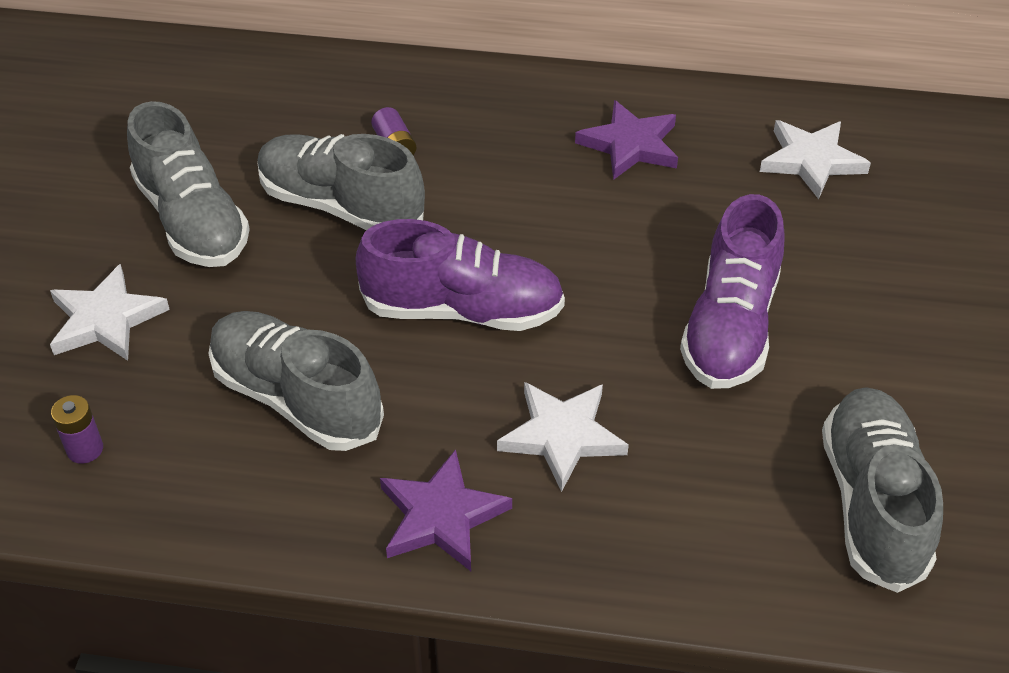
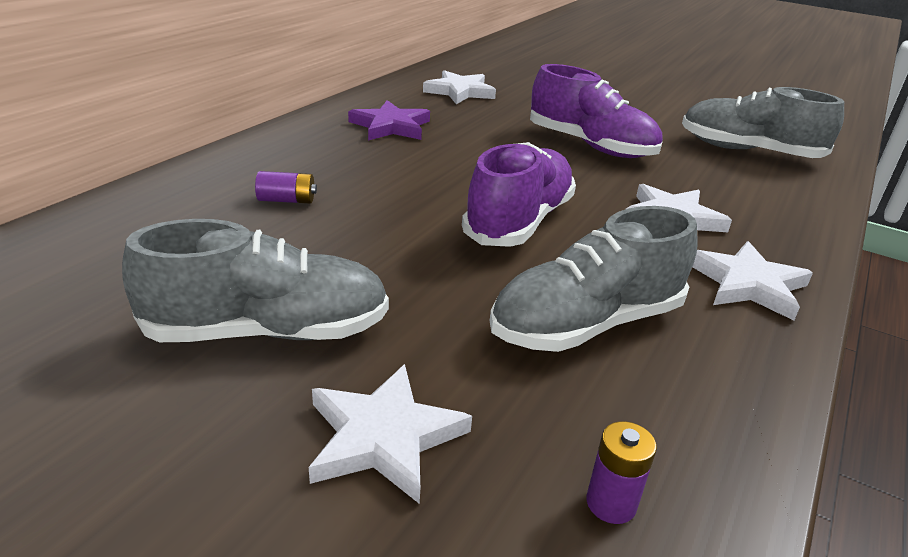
camera: 70 degrees left, 15 degrees down
(341, 206) = (339, 242): grey shoe -> none
(441, 516) = (747, 284): purple star -> white star

